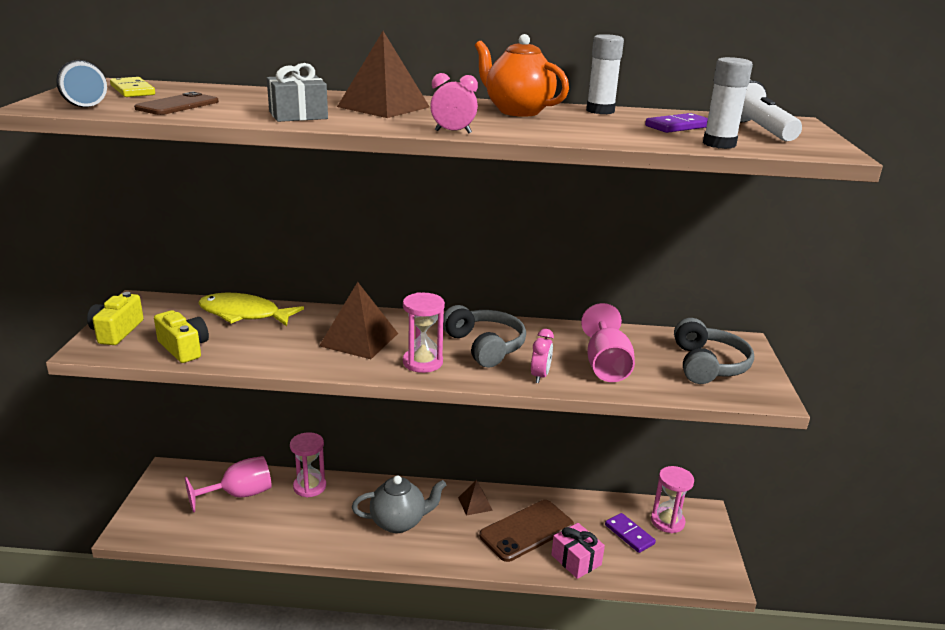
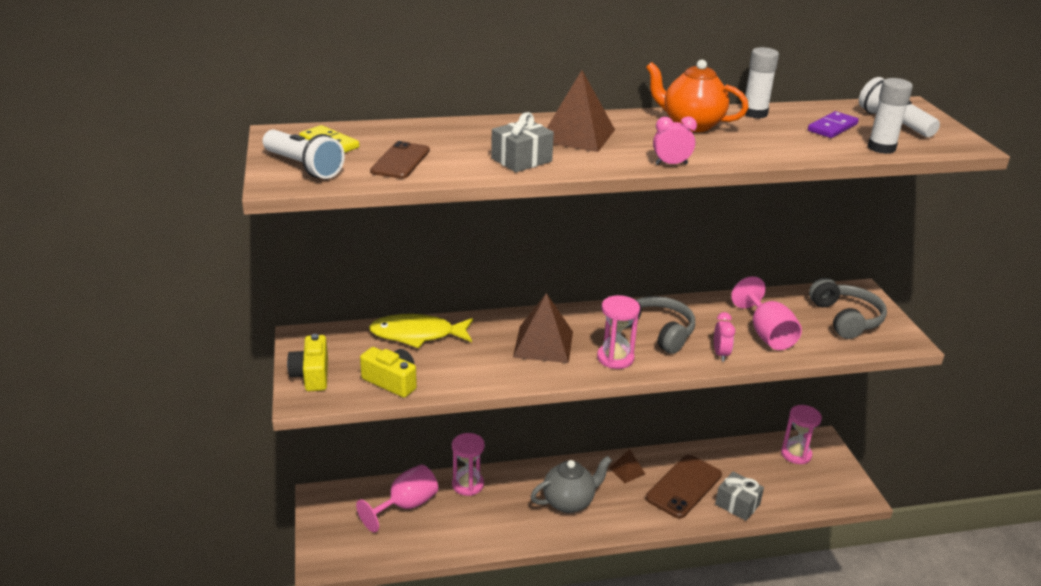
camera: 15 degrees left, 5 degrees up
(576, 560) = (737, 504): pink gift -> grey gift
(629, 534) = (770, 472): purple domino -> none

